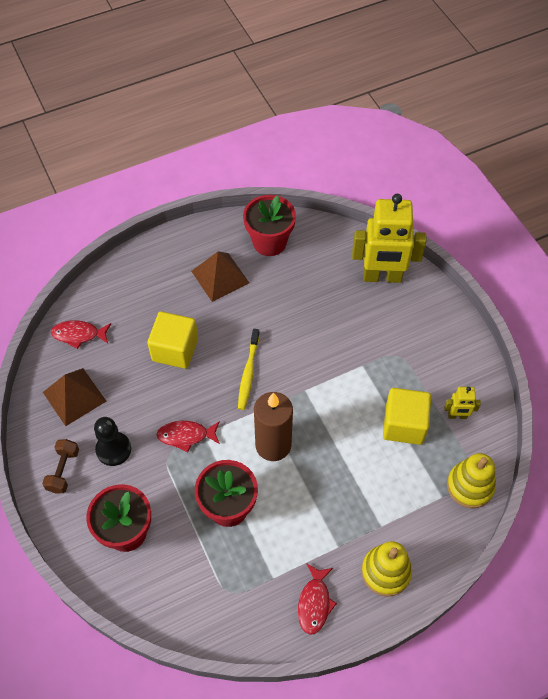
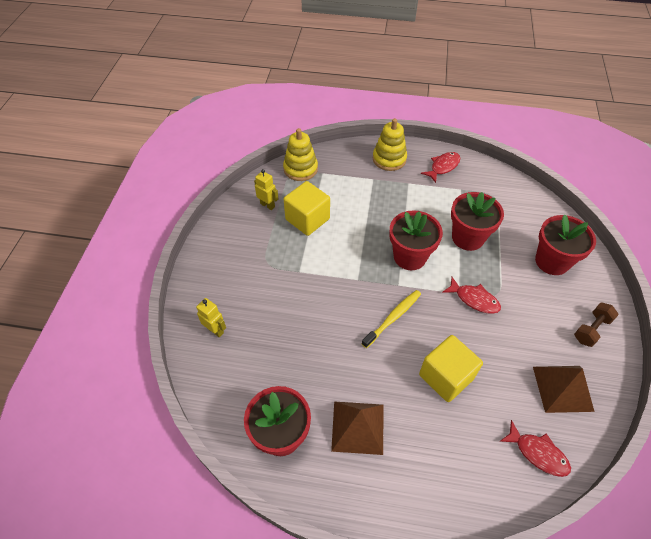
camera: 145 degrees left, 5 degrees down
(113, 449) = (541, 322): black pawn -> none
(273, 445) = (410, 257): brown candle -> red flower pot
(382, 277) = (215, 330): yellow robot -> yellow robot, size x0.44

